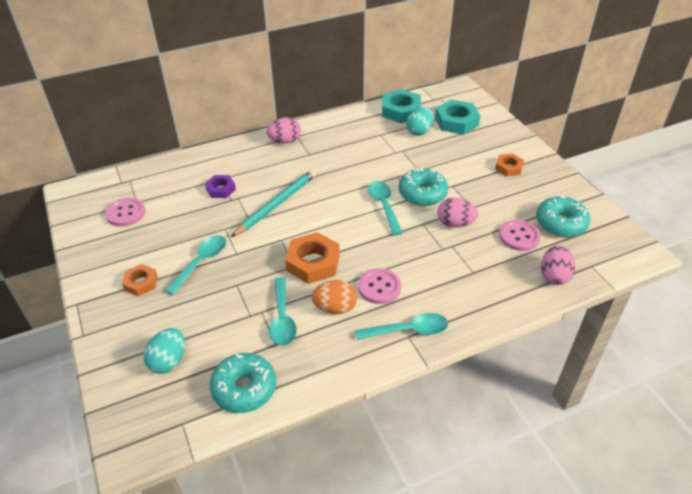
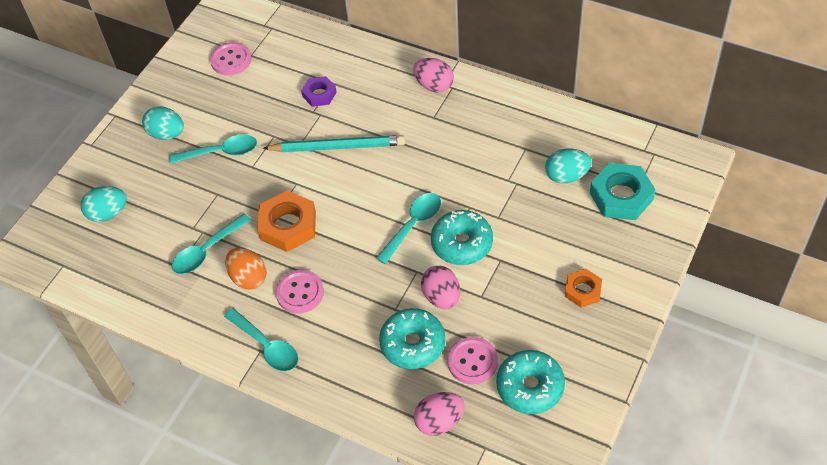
camera: 55 degrees right, 10 degrees up
(141, 283) = (167, 134): orange nut -> turquoise egg
(244, 388) = (120, 278): turquoise donut -> turquoise donut (412, 344)
(401, 111) = (587, 137): turquoise nut -> none

